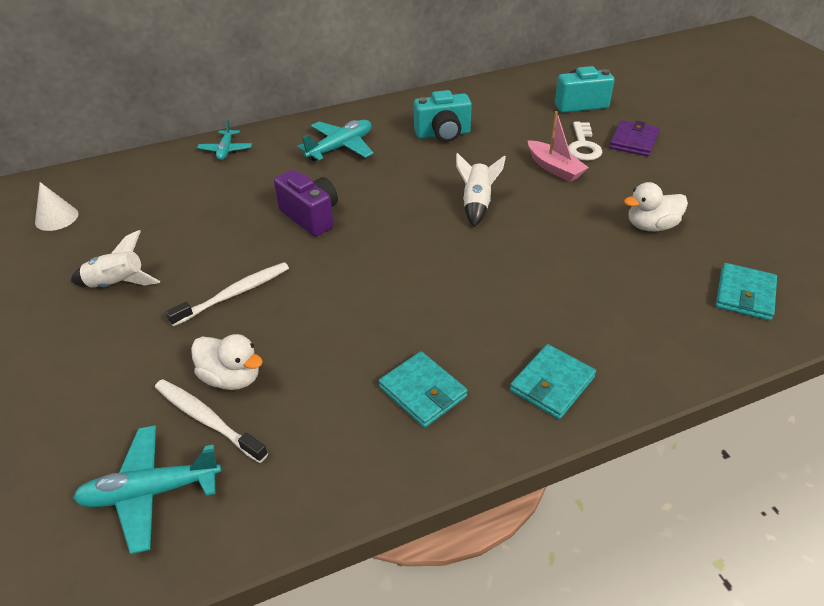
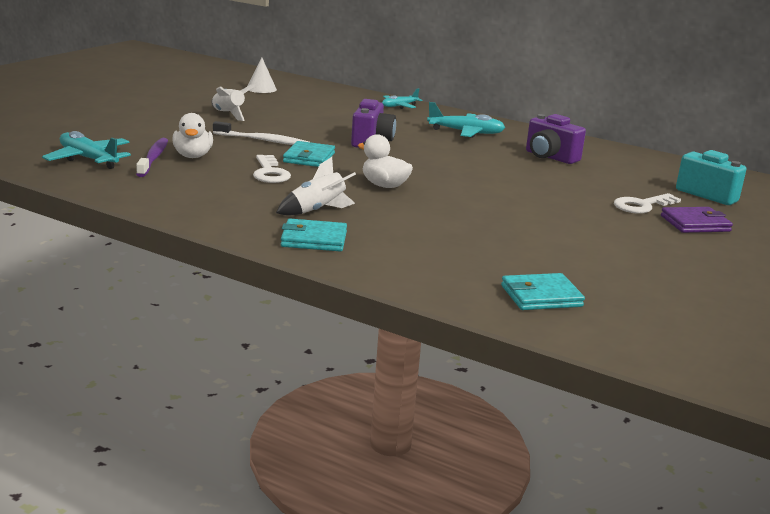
camera: 50 degrees right, 20 degrees down
(207, 419) = (153, 158): white toothbrush -> purple toothbrush
(341, 334) = (270, 173): none -> white key
(423, 391) = (250, 204): turquoise wallet -> turquoise wallet (309, 158)
(443, 134) = (550, 157): turquoise camera -> purple camera
(476, 204) = (479, 183): white rocket -> white rocket (317, 210)
(554, 168) = (584, 200): pink boat -> none
(651, 226) = (572, 247): white duck -> white duck (384, 185)

